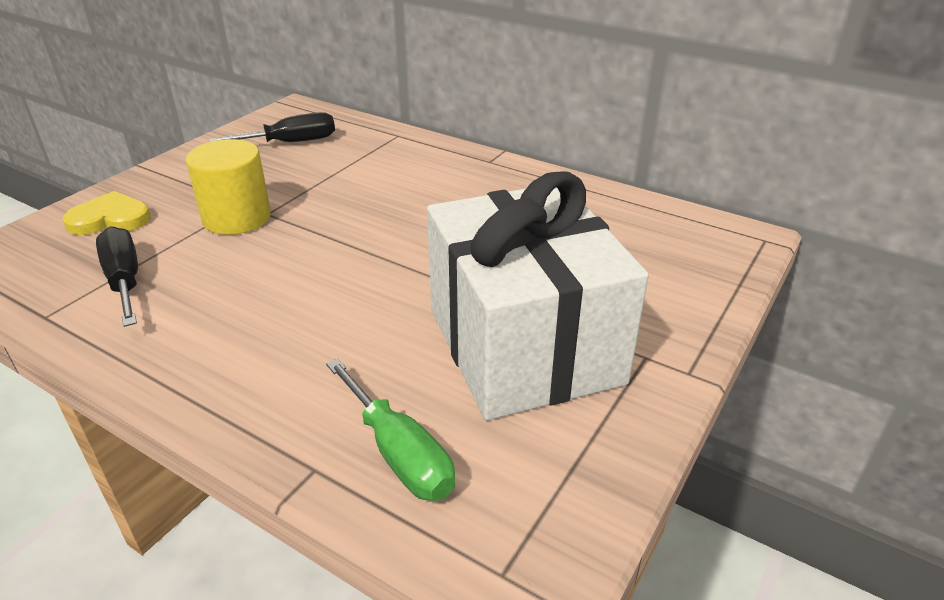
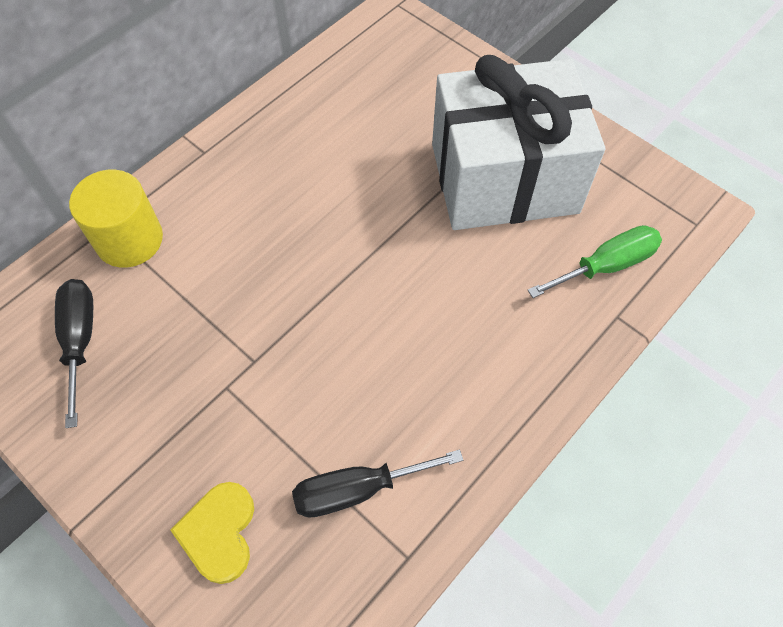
camera: 80 degrees left, 25 degrees up
(237, 218) = (256, 391): yellow cylinder -> yellow cylinder (129, 240)

